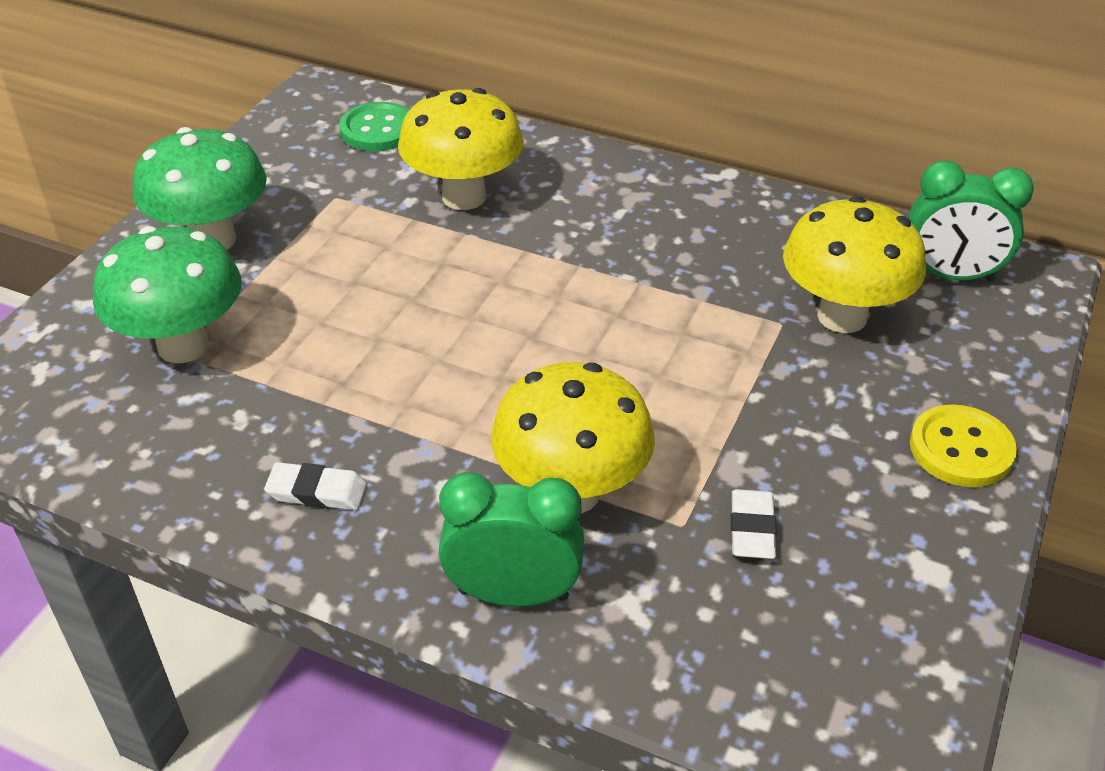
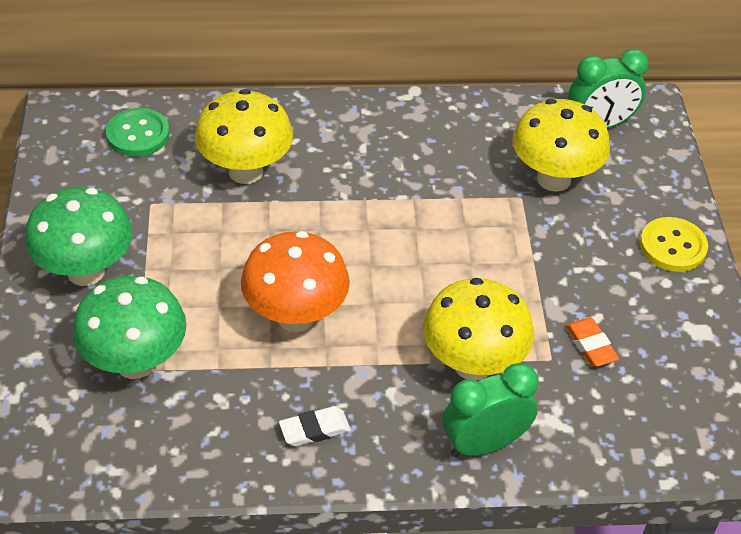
camera: 30 degrees left, 5 degrees up
(397, 361) = (295, 317): none -> orange mushroom
(752, 529) = (591, 345): white eraser -> orange eraser

